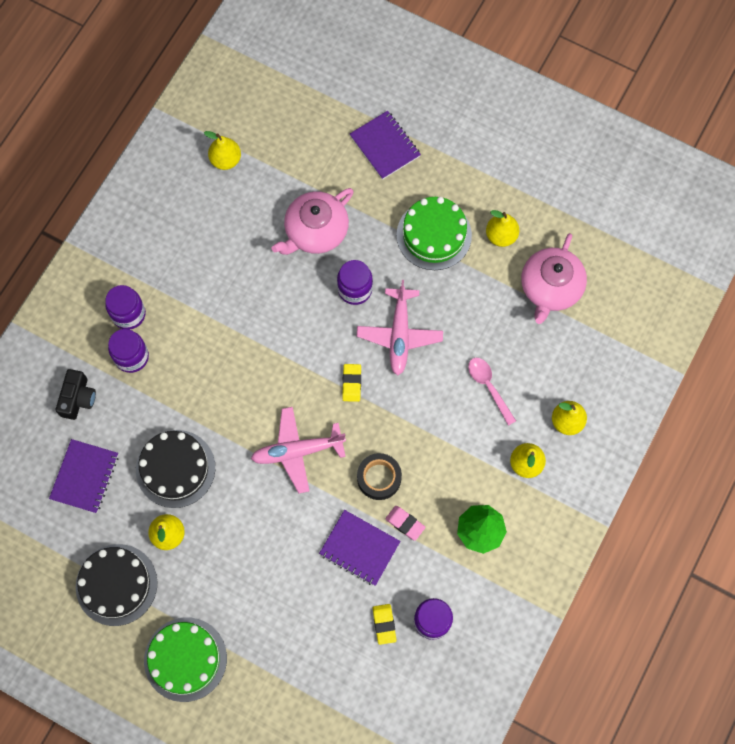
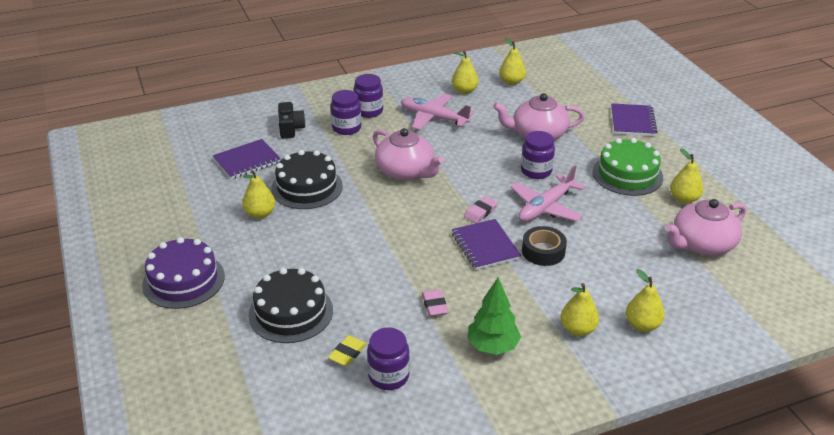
camera: 40 degrees right, 35 degrees down
(78, 398) = (290, 128): black camera -> black camera turned 60 degrees counterclockwise
(116, 584) = (195, 217): black cake -> black cake (291, 312)
(185, 659) = (183, 280): green cake -> purple cake
(192, 210) = (464, 91): none -> yellow pear
(242, 378) = (406, 171): none -> pink teapot
(297, 451) = (399, 223): pink plane -> pink plane (433, 118)
(351, 383) = (480, 212): yellow eraser -> pink eraser
(359, 548) = (382, 298): purple notebook -> purple notebook (485, 246)
(379, 478) = (443, 269): black tape -> black tape (543, 251)
(489, 387) = (590, 269): pink spoon -> none

